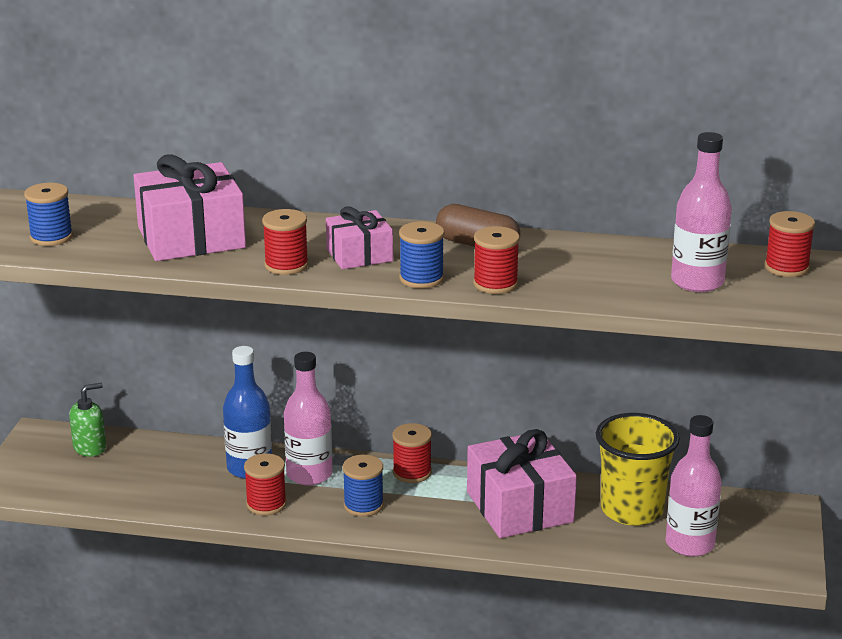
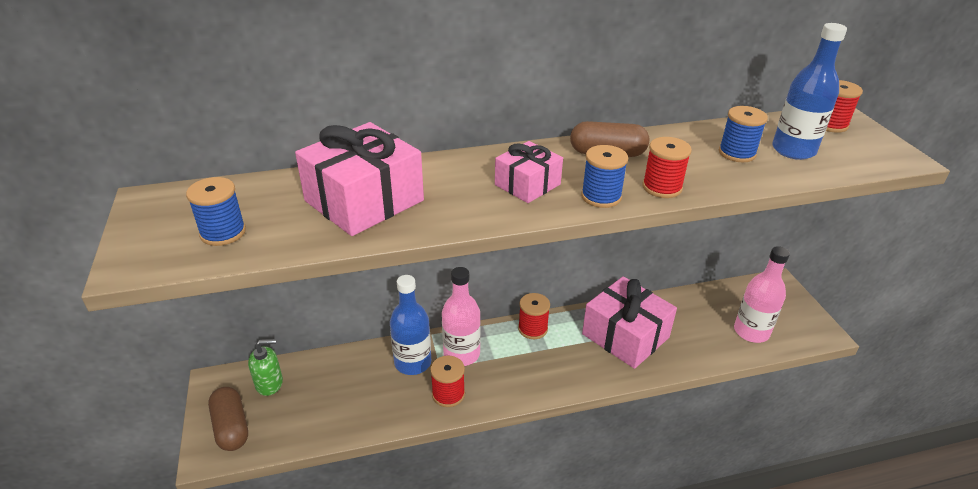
camera: 25 degrees left, 10 degrees up
(32, 473) = (231, 427): none -> brown capsule
(90, 447) = (269, 383): green soap dispenser -> green soap dispenser turned 45 degrees clockwise
(286, 265) = (476, 210): red spool -> none
(363, 505) = (520, 370): blue spool -> blue spool (737, 153)
(632, 510) = (695, 315): yellow cup -> none
(697, 282) = (793, 150): pink bottle -> blue bottle

